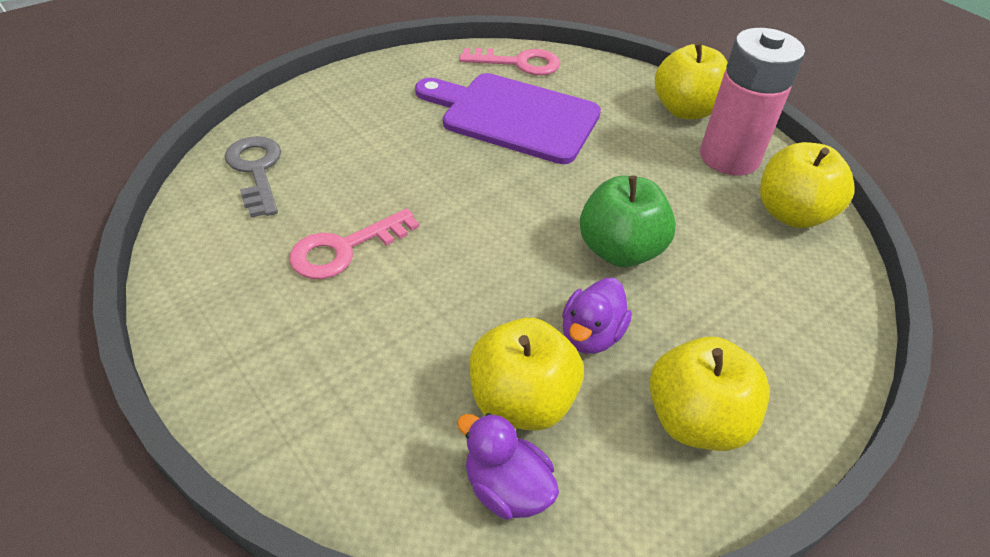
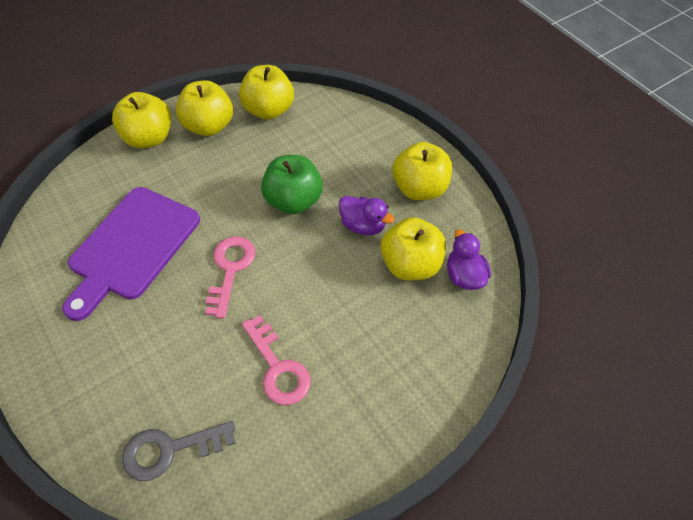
camera: 85 degrees left, 10 degrees up
(506, 488) = (464, 276): purple duck -> purple duck turned 120 degrees clockwise
(518, 63) = (51, 237): pink key -> pink key (230, 269)
(729, 157) = (209, 126): pink battery -> yellow apple

